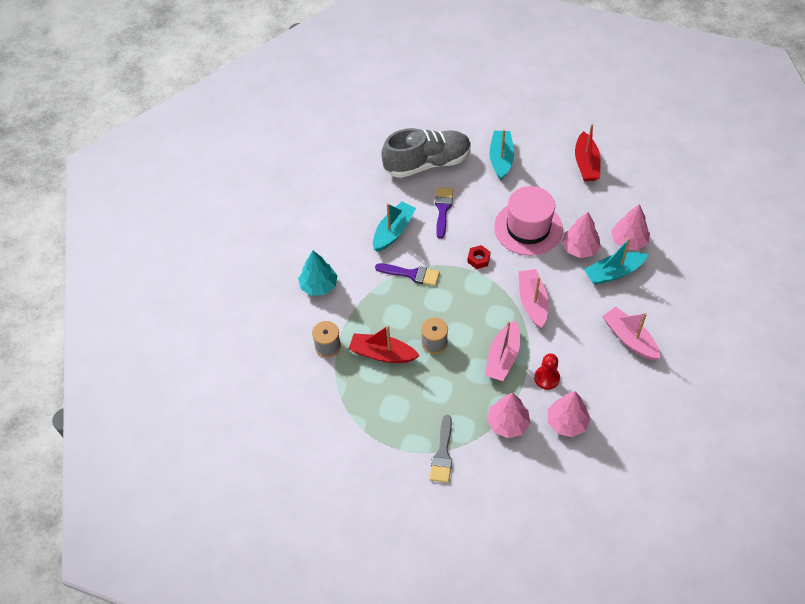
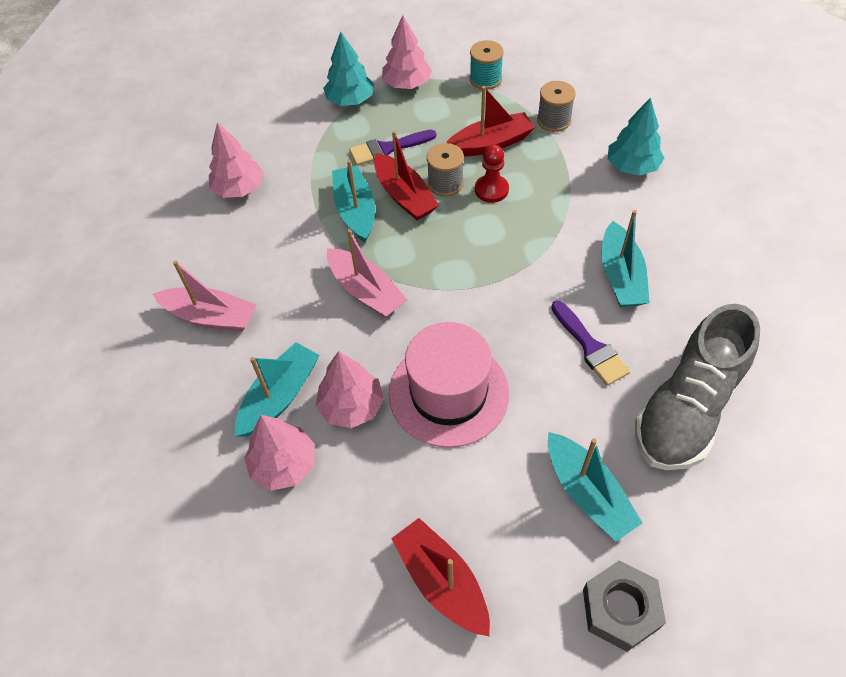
camera: 145 degrees right, 0 degrees up
(336, 410) = (485, 79): none -> turquoise spool
(411, 274) = (543, 238): purple brush -> purple brush (387, 149)
(442, 454) = (350, 100): grey brush -> turquoise tree
(466, 349) = (404, 196): none -> red boat
(478, 259) = (479, 305): red nut -> none
(503, 357) = (355, 211): pink boat -> turquoise boat
(508, 423) = (303, 155): pink tree -> pink tree (407, 84)
(523, 121) = (620, 609): none -> grey nut
(546, 378) = (289, 217): red pawn -> red pawn (491, 190)

